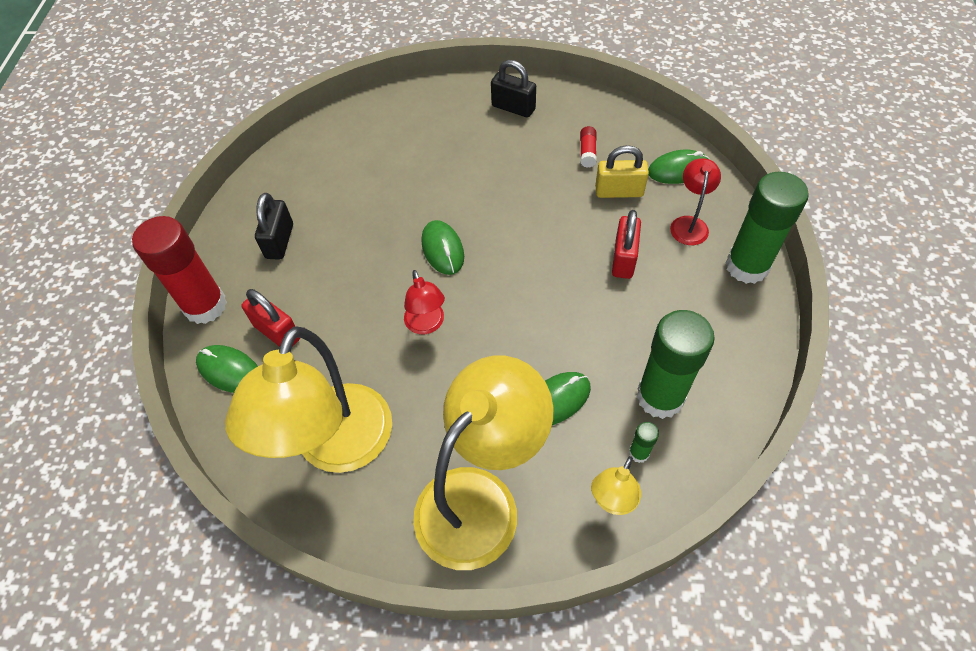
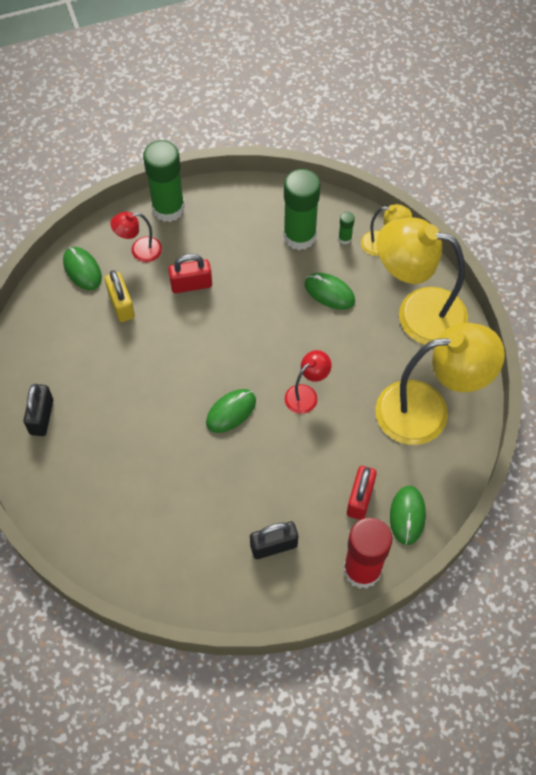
camera: 115 degrees left, 5 degrees up
(587, 152) = (82, 340): red glue stick -> none

